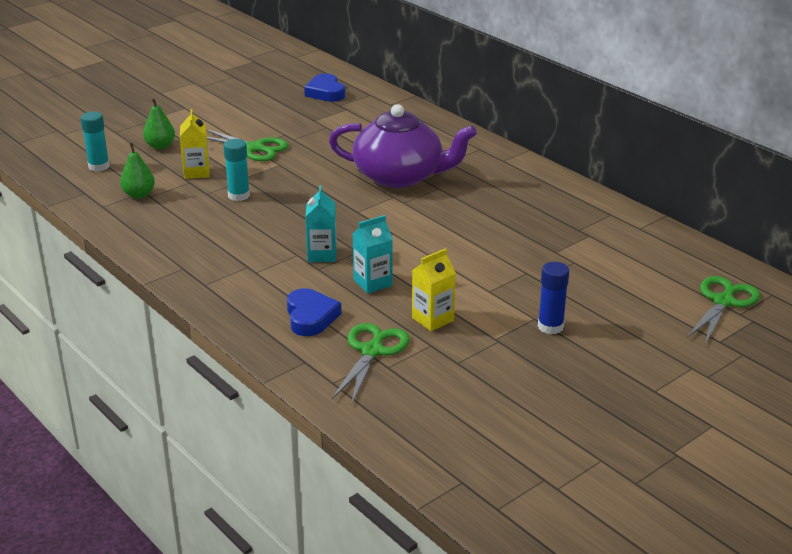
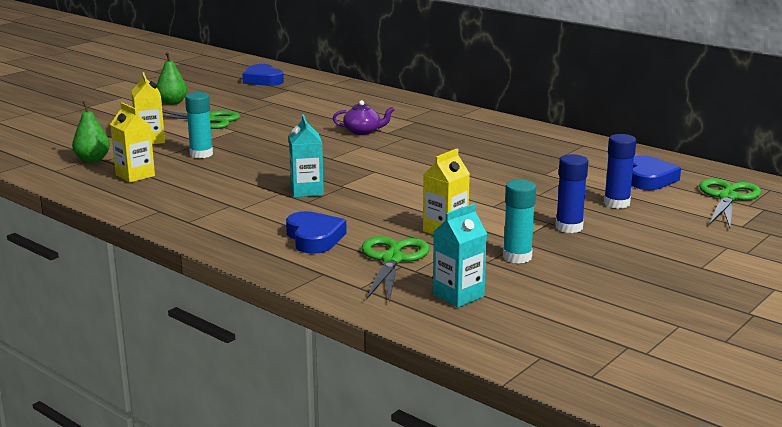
camera: 10 degrees left, 10 degrees down
(99, 166) = (42, 142): turquoise glue stick -> turquoise glue stick (517, 257)
(160, 146) = (104, 124): green pear -> green pear (172, 103)
(172, 219) = (135, 175): none -> yellow carton
(373, 283) = (369, 208): turquoise carton -> turquoise carton (458, 295)
(400, 176) = (363, 131): purple teapot -> purple teapot, size x0.41
(609, 299) = (616, 203): none -> blue glue stick
(657, 268) = (649, 179): none -> blue heart

